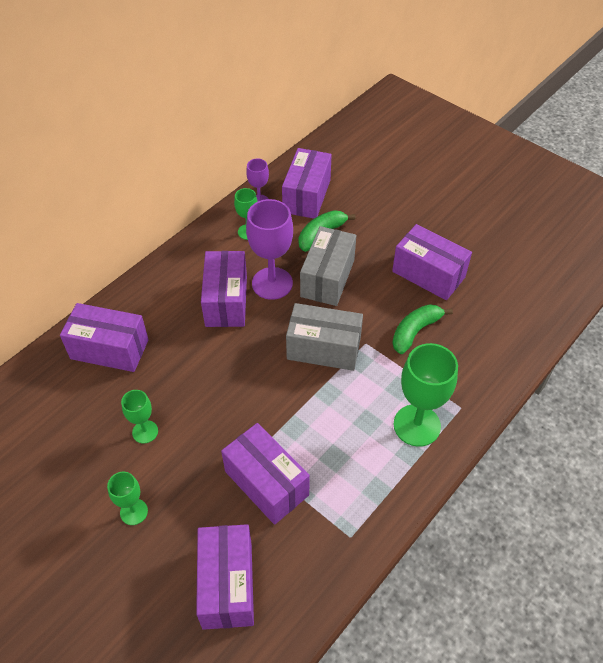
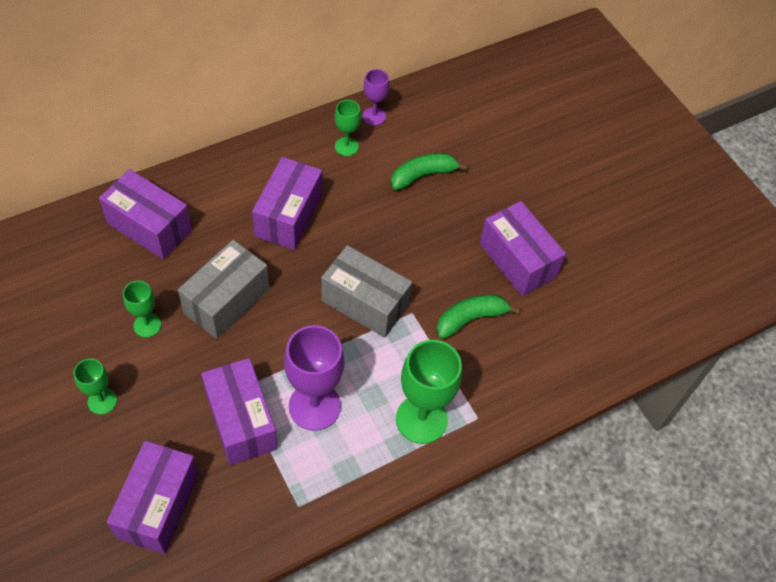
camera: 15 degrees right, 5 degrees up
(272, 283) = (345, 213): purple goblet -> purple goblet (314, 406)
(306, 196) = (428, 126): purple box -> none
(327, 278) = (406, 227): grey box -> grey box (226, 301)

